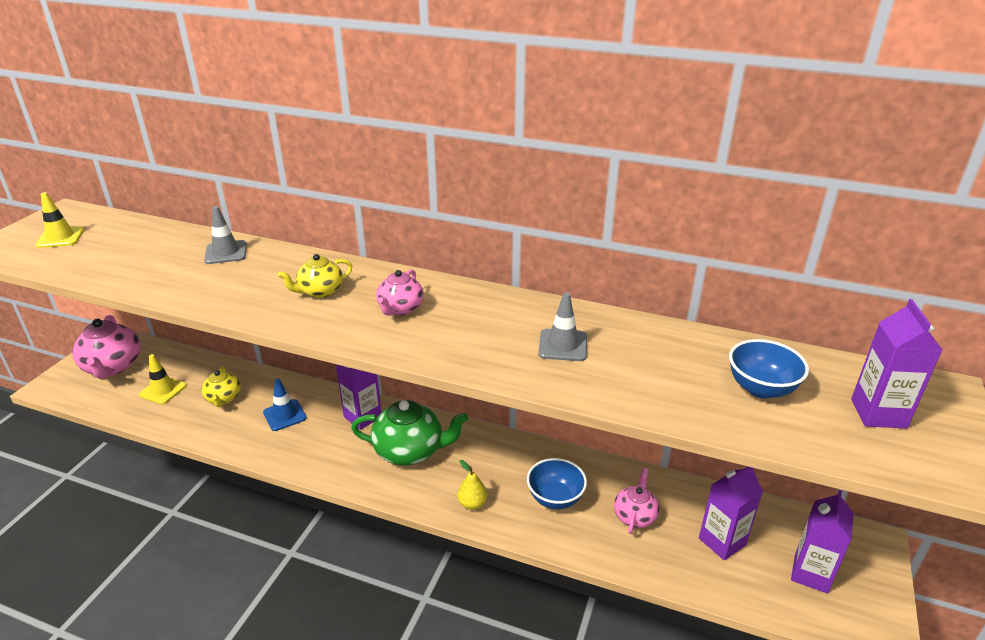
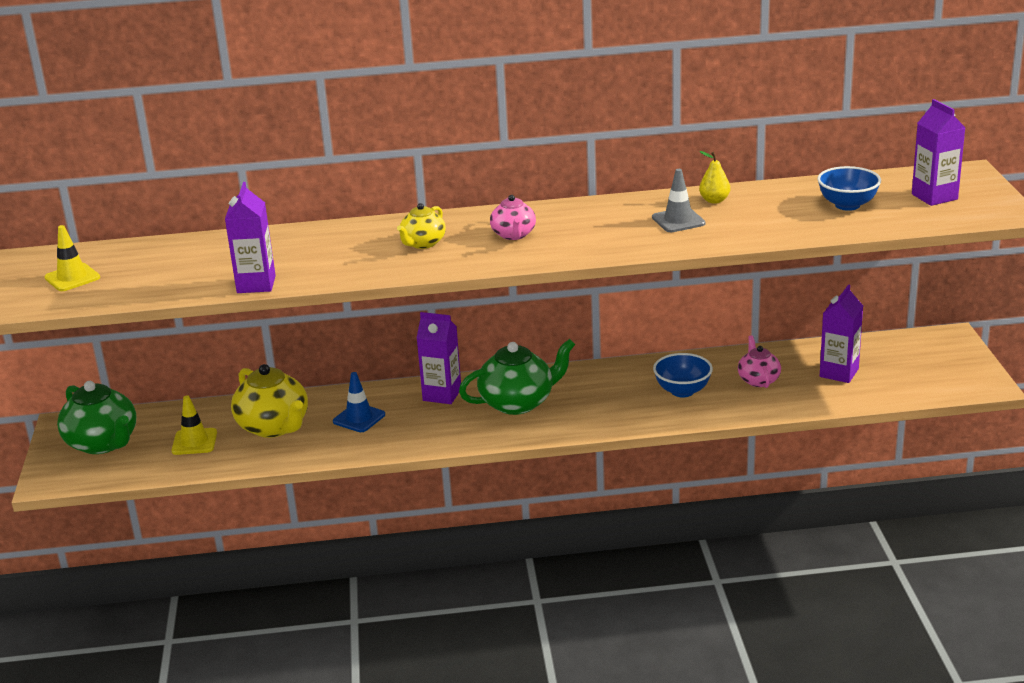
camera: 25 degrees left, 5 degrees down
(113, 367) = (103, 443): pink teapot -> green teapot
(223, 398) = (274, 427): yellow teapot -> yellow teapot, size x1.74
(226, 252) = (280, 242): grey traffic cone -> none
(472, 503) = (614, 417): yellow pear -> yellow pear (714, 200)
(810, 573) = (917, 369): purple carton -> purple carton (256, 284)

